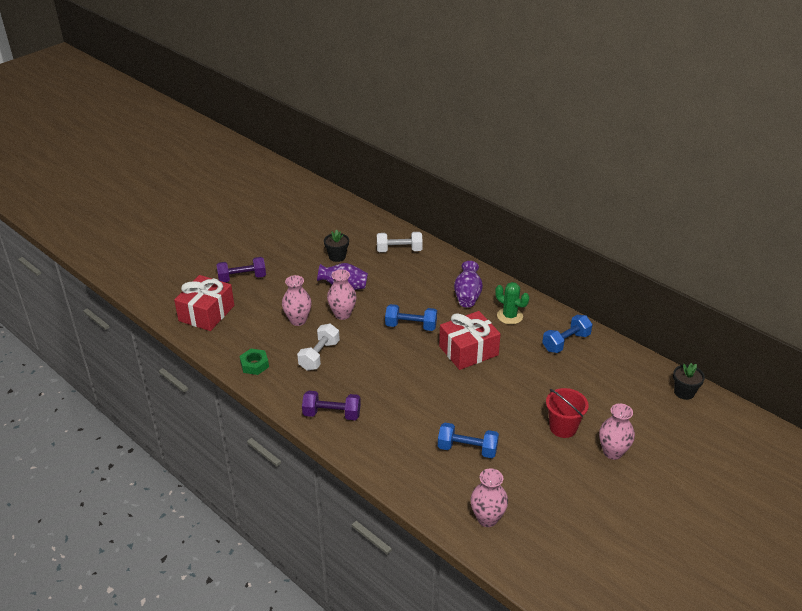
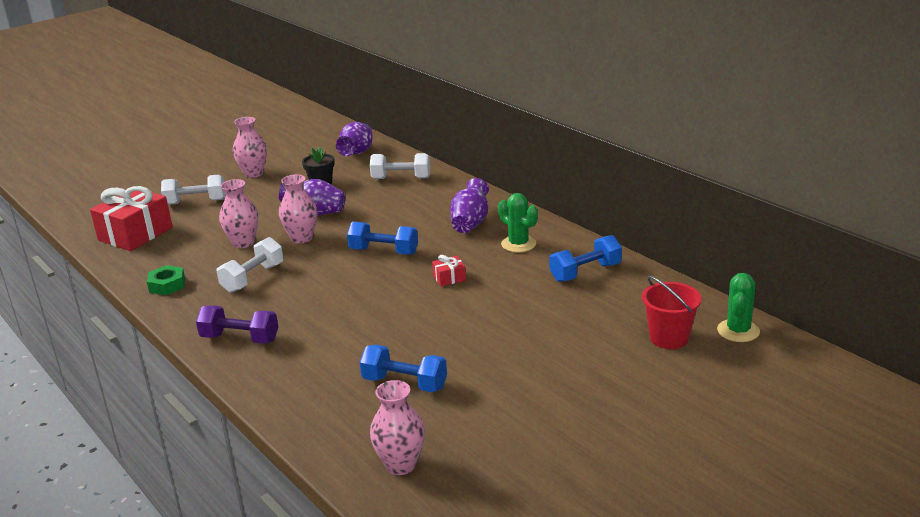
camera: 10 degrees right, 10 degrees down
(242, 278) = (196, 202): purple dumbbell -> white dumbbell
(354, 223) = (357, 153): none -> purple vase
(468, 351) = (449, 278): red gift -> red gift, size x0.43
(563, 427) = (549, 364): red bucket -> red bucket (669, 338)
(612, 452) = (611, 395): pink vase -> pink vase (253, 173)
(684, 392) = (738, 331): black flower pot -> green cactus

